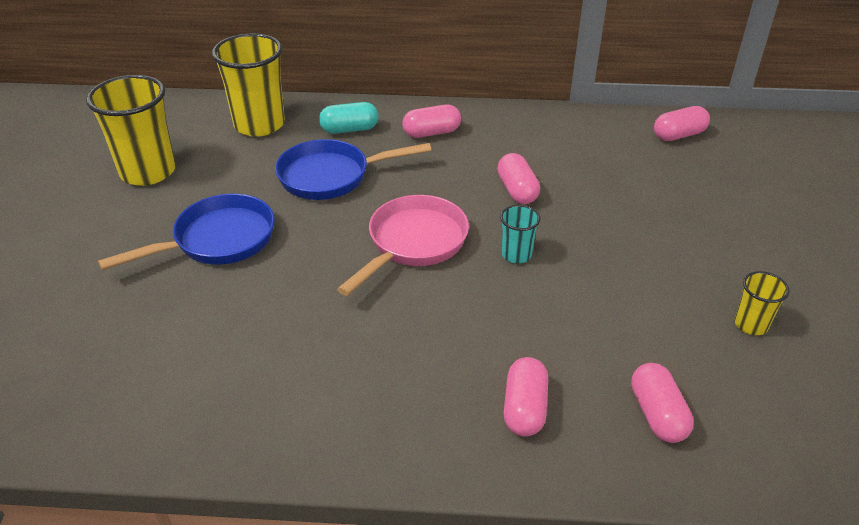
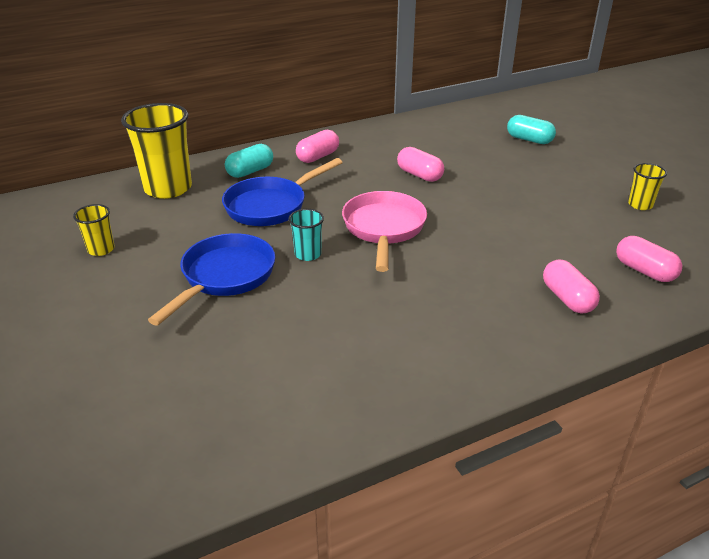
camera: 30 degrees left, 5 degrees down
(148, 172) = (101, 249): yellow cup -> yellow cup, size x0.48
(516, 255) = (462, 213): turquoise cup -> turquoise cup (308, 254)
(679, 135) = (487, 115): pink capsule -> none
(697, 185) = (529, 140): none -> turquoise capsule

